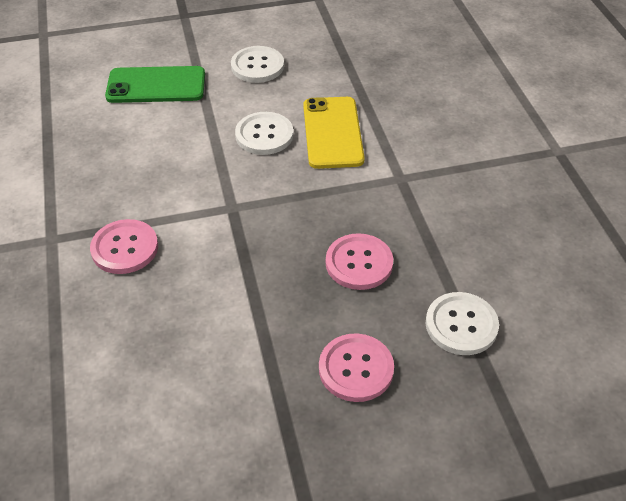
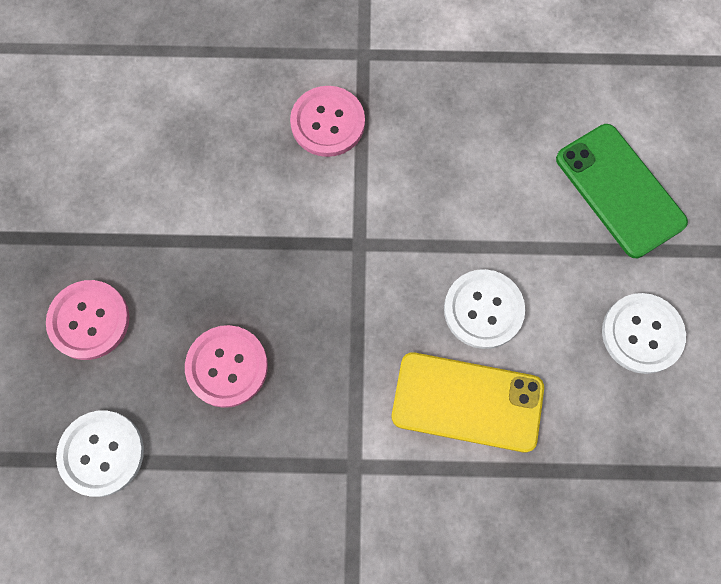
camera: 105 degrees right, 25 degrees up
(156, 85) = (619, 190): green phone -> green phone turned 45 degrees counterclockwise

